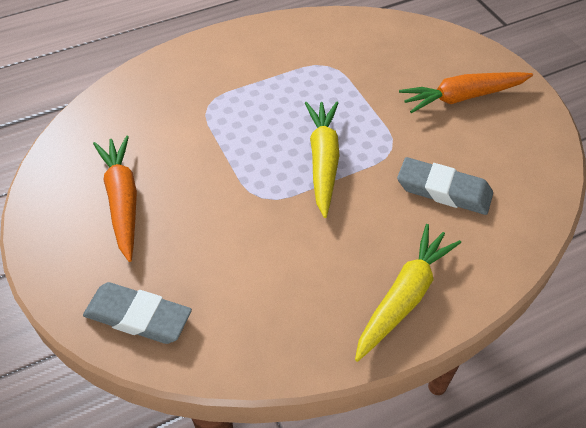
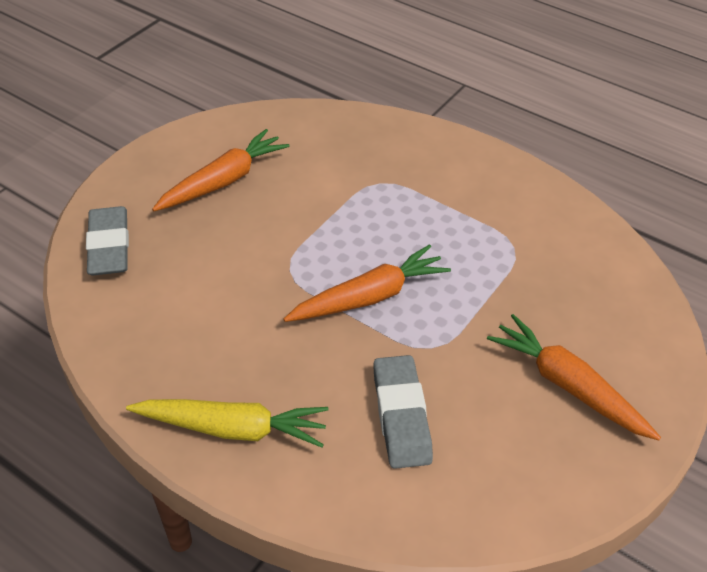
camera: 60 degrees right, 5 degrees down
(323, 161) = (369, 297): yellow carrot -> orange carrot

